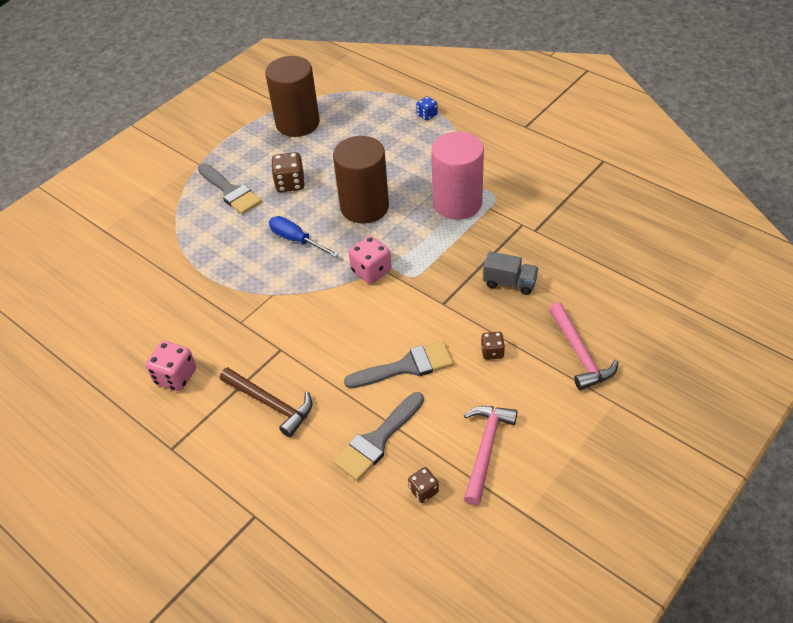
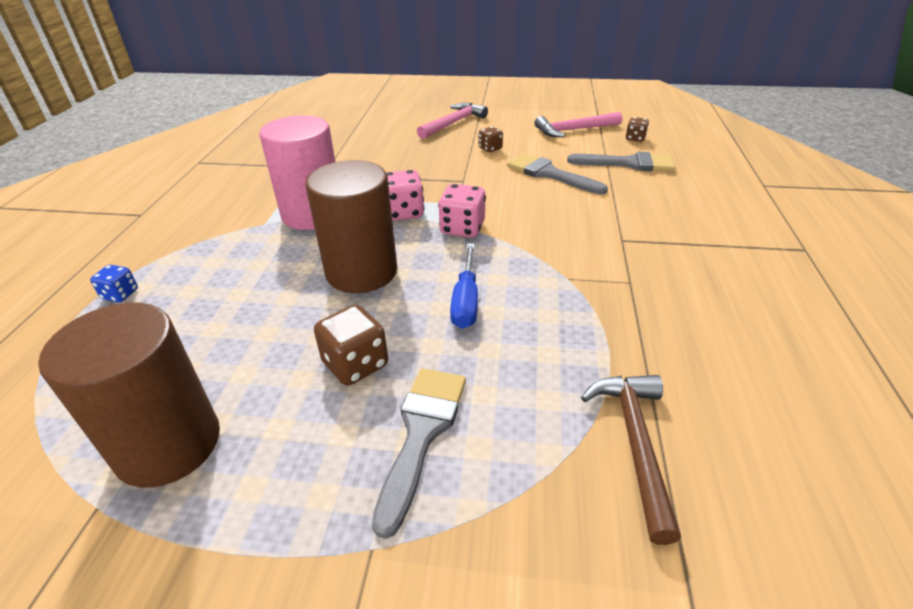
camera: 125 degrees left, 10 degrees down
(176, 376) = (752, 290): pink dice -> pink dice (404, 212)
(271, 404) = (679, 218): brown hammer -> brown hammer (635, 443)
(510, 283) = (407, 161): grey truck -> none

